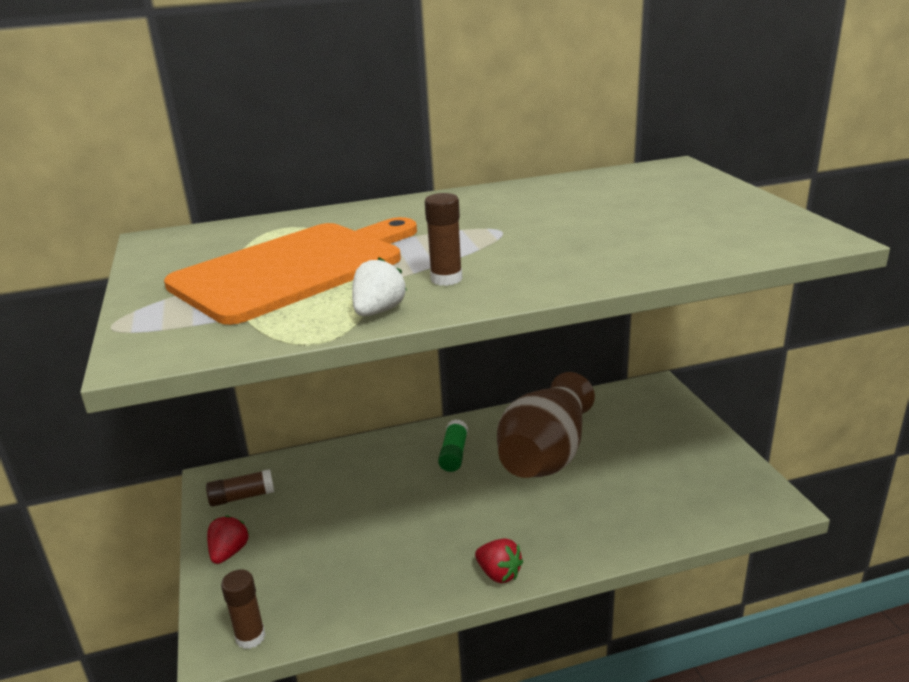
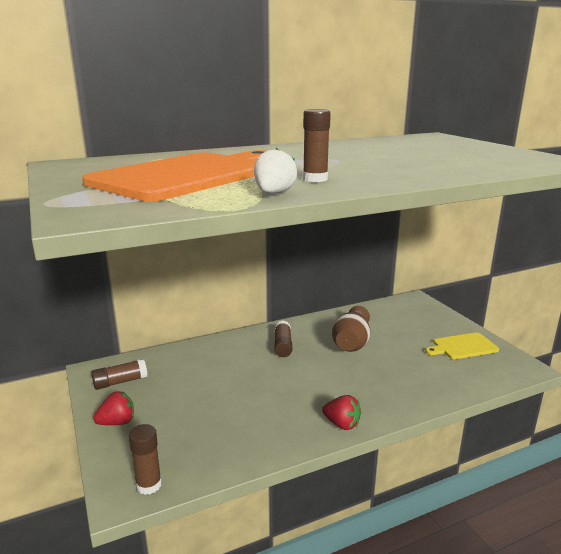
camera: 10 degrees left, 5 degrees down
(229, 552) = (117, 422): red strawberry -> red strawberry turned 60 degrees clockwise
(454, 454) = (283, 346): green glue stick -> brown glue stick
(546, 454) = (351, 343): brown vase -> brown vase, size x0.63
(699, 467) = (463, 346): none -> yellow cutting board

